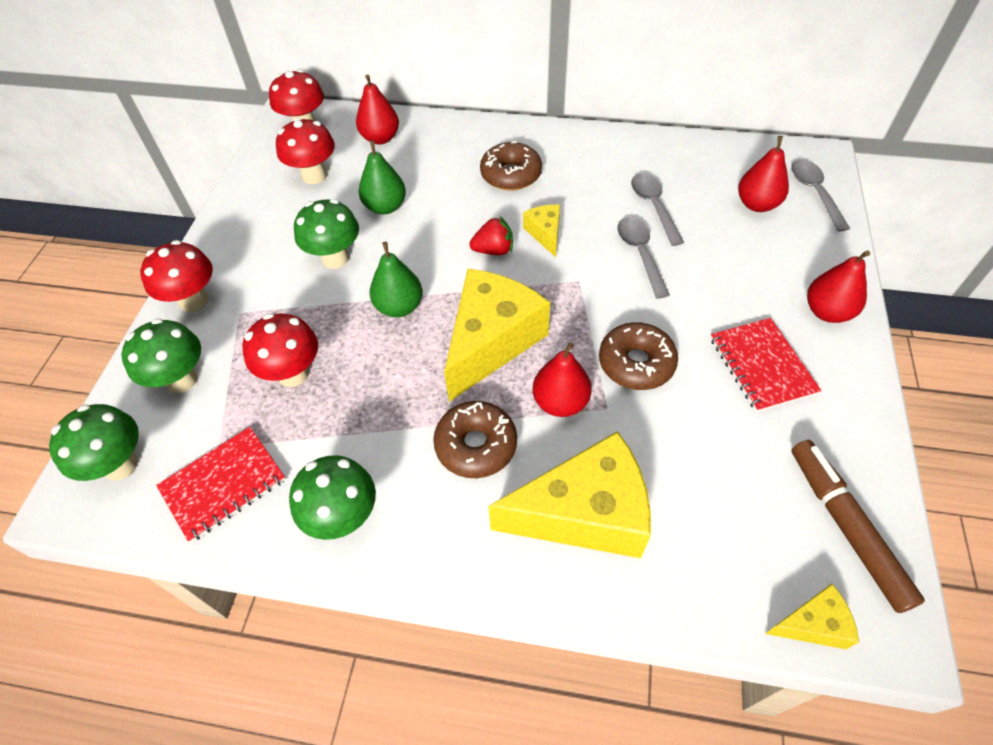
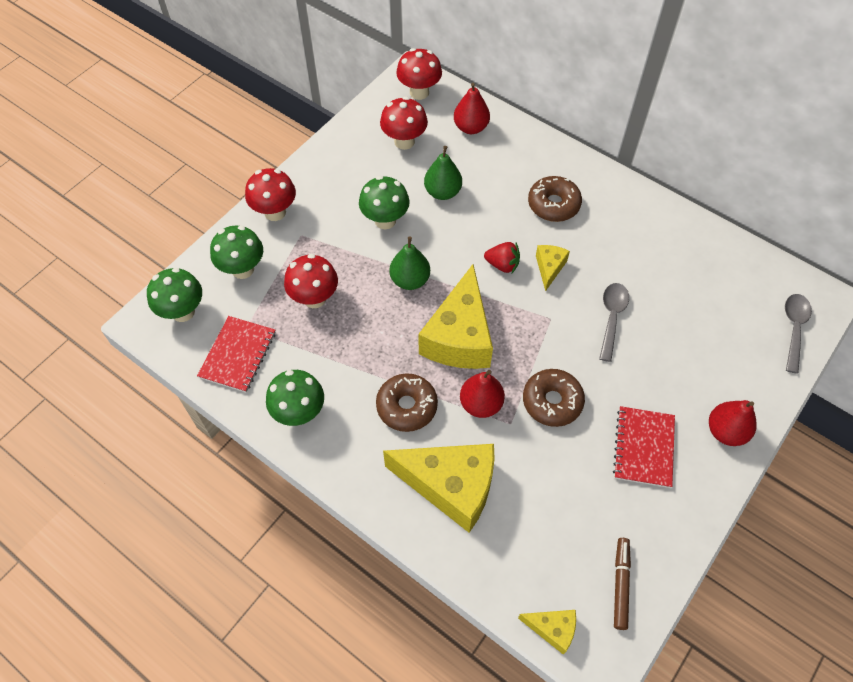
camera: 25 degrees right, 5 degrees up
(223, 484) = (238, 355): red notebook -> red notebook turned 60 degrees counterclockwise
(491, 341) = (459, 337): yellow cheese -> yellow cheese turned 135 degrees clockwise
(653, 206) = (649, 282): grey spoon -> none
(757, 204) = (736, 317): red pear -> none
(845, 527) = (620, 584): brown marker -> brown marker, size x0.66

